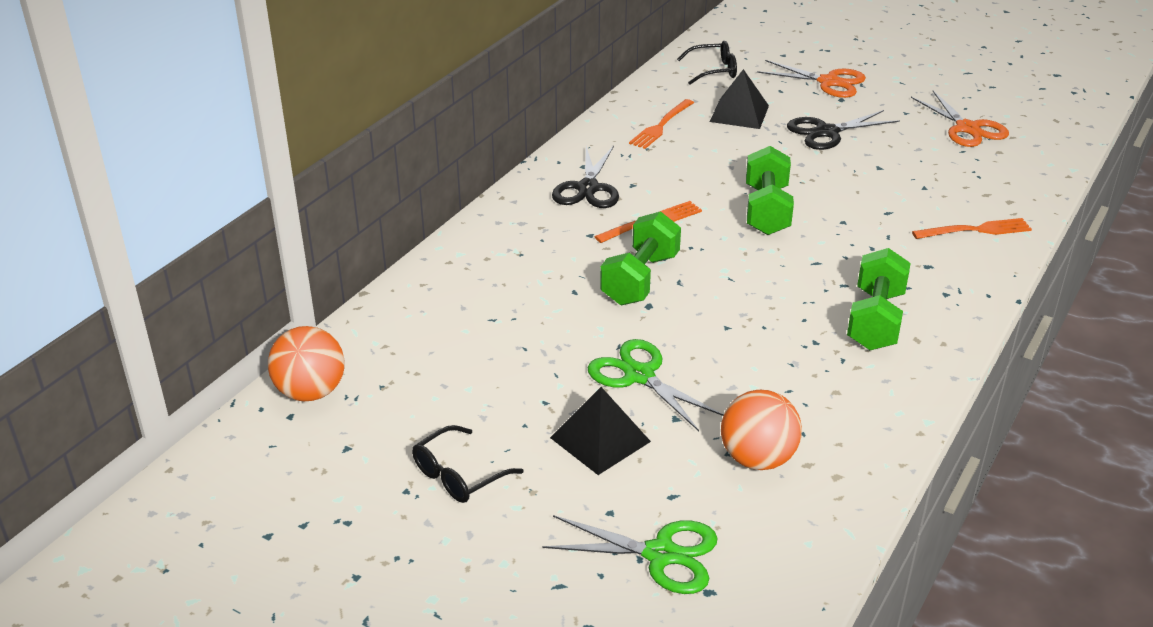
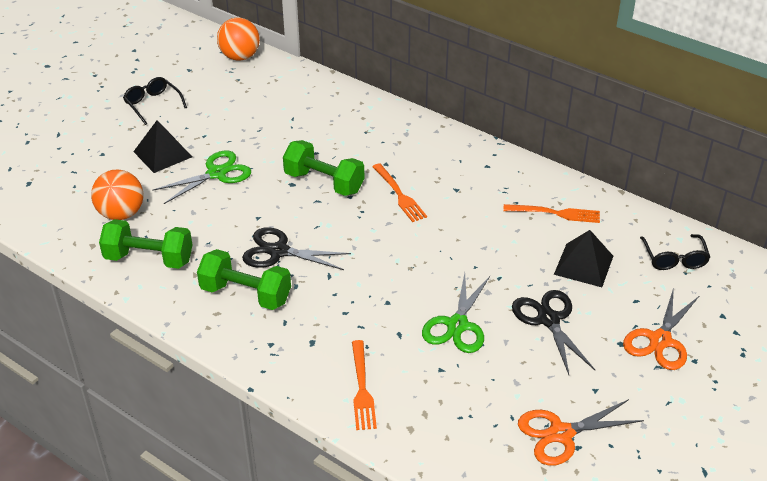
camera: 95 degrees right, 5 degrees up
(588, 188) = (452, 166): black scissors -> black scissors (279, 251)
(660, 554) = (62, 168): green scissors -> green scissors (457, 325)
(661, 126) = (556, 213): orange fork -> orange fork turned 150 degrees clockwise
(766, 210) = (410, 258): green dumbbell -> green dumbbell (149, 259)

